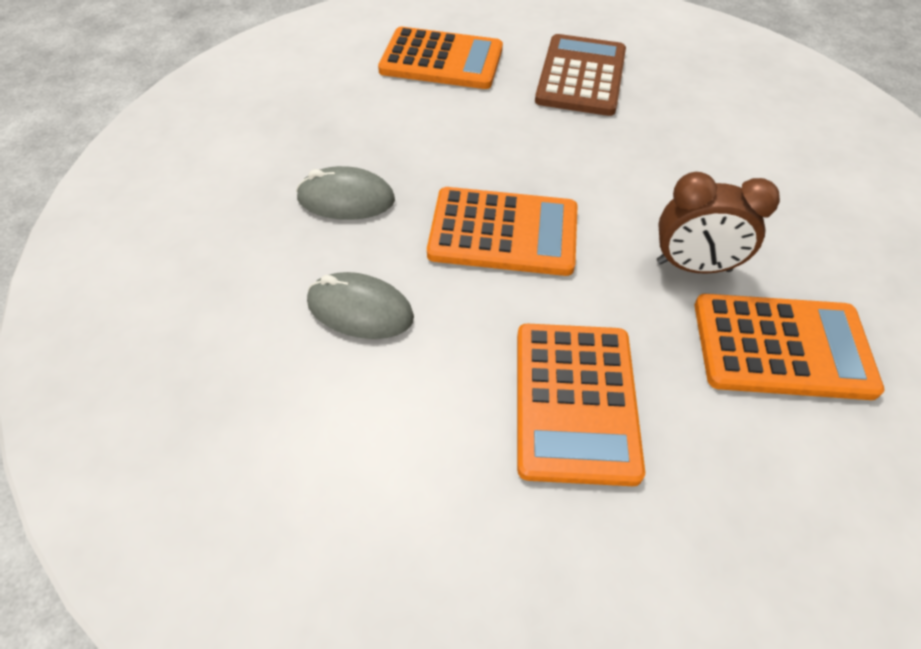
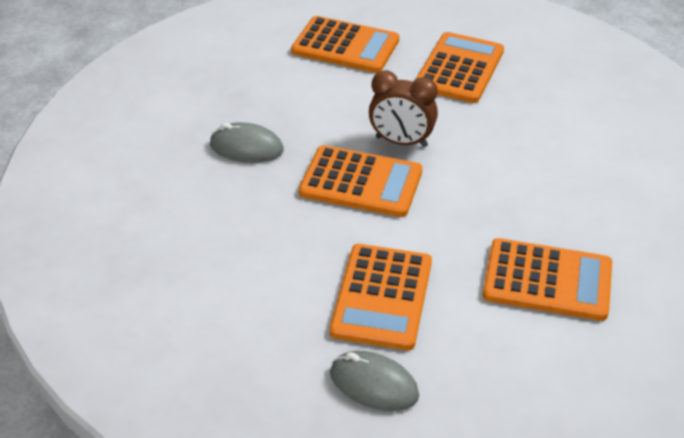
camera: 10 degrees right, 10 degrees down
(360, 310) = (242, 224): grey mouse -> grey mouse (373, 384)
(581, 76) = (459, 69): brown calculator -> orange calculator
(693, 266) = (500, 220): brown clock -> brown clock (401, 142)

